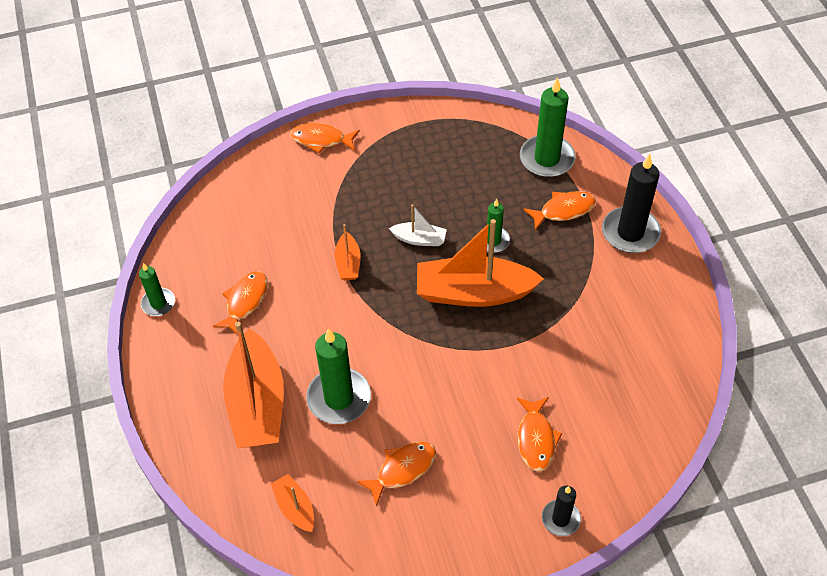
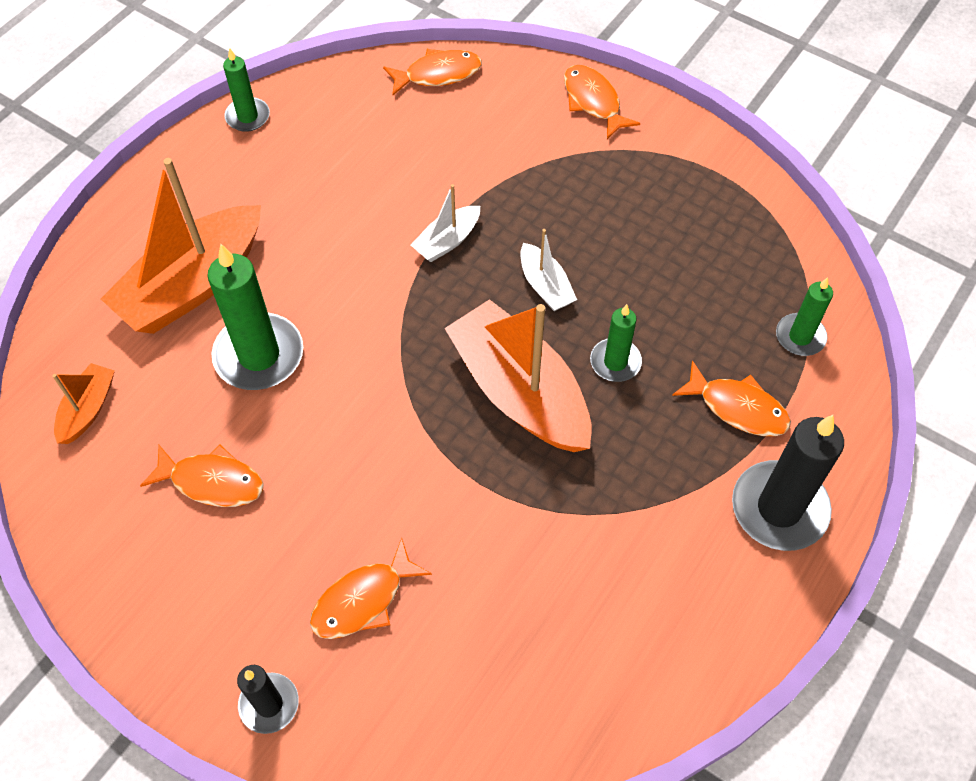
camera: 50 degrees right, 5 degrees up
(245, 301) = (313, 185): orange fish -> orange fish (438, 74)
(348, 263) = (447, 241): orange boat -> white boat
(547, 159) = (800, 337): green candle -> green candle, size x0.56

